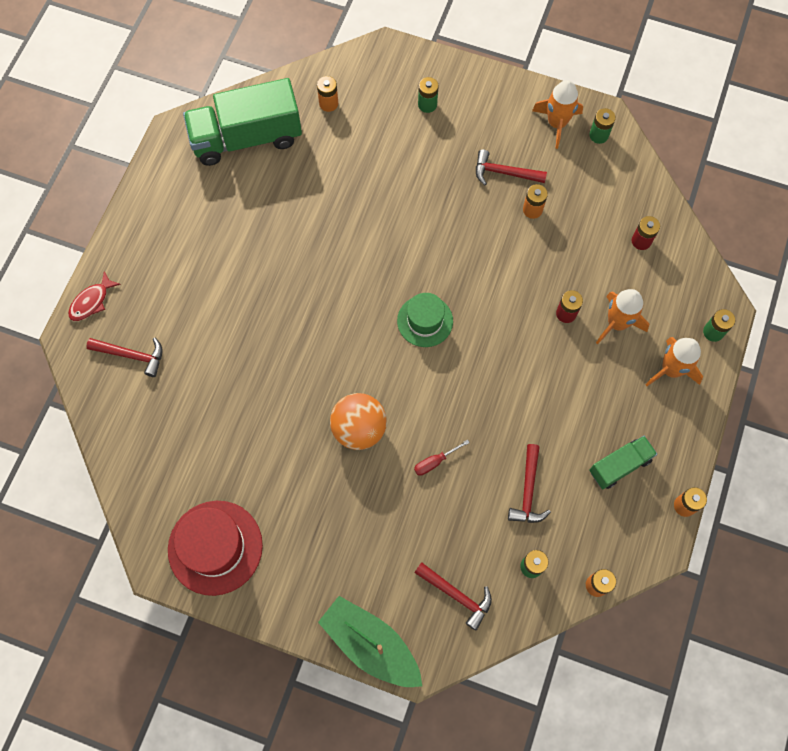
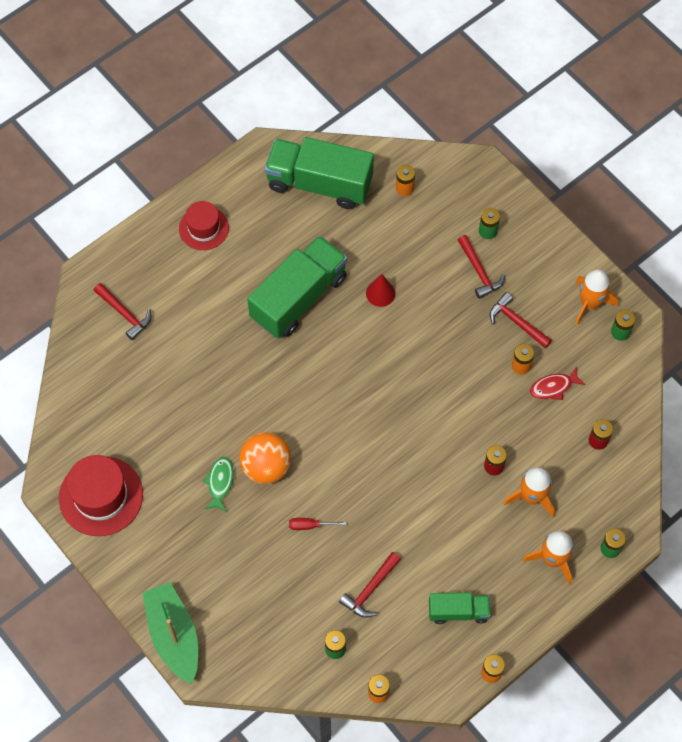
camera: 30 degrees right, 5 degrees down
(91, 302) = (118, 255): red fish -> red fish (553, 387)
(161, 234) = (204, 228): none -> red hat
(292, 253) = (298, 298): none -> green truck
(324, 468) = (220, 482): none -> green fish
(365, 209) = (380, 293): none -> red cone
(425, 321) = (372, 410): green hat -> none
(457, 595) = (263, 637): red hammer -> red hammer (479, 271)

